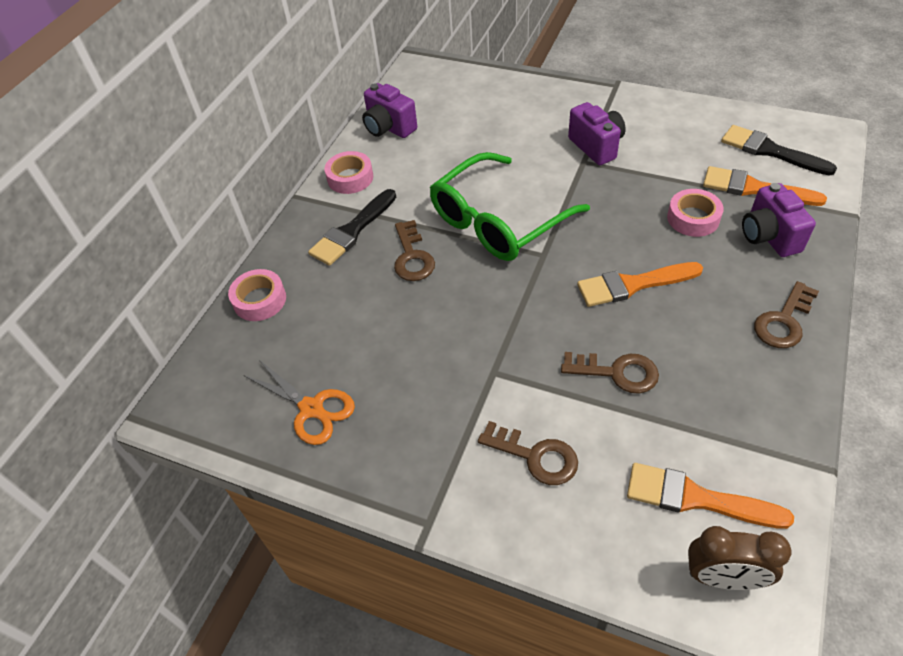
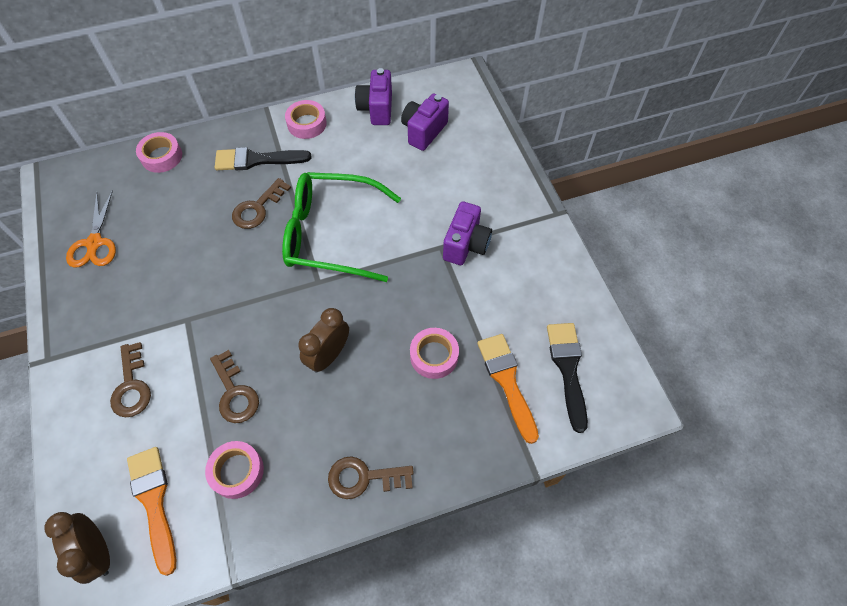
camera: 45 degrees right, 10 degrees up
(633, 284) = (329, 355): orange brush -> brown clock
(710, 411) = (237, 471): none -> pink tape
(768, 237) = (454, 420): purple camera -> purple camera (423, 131)

